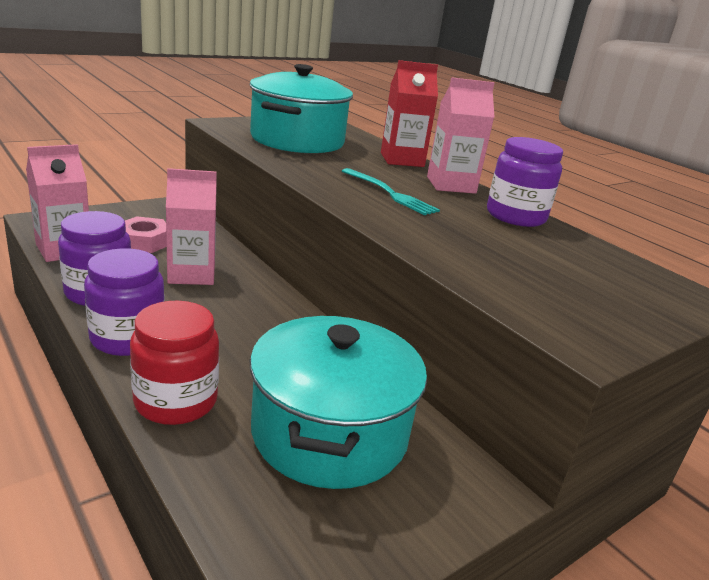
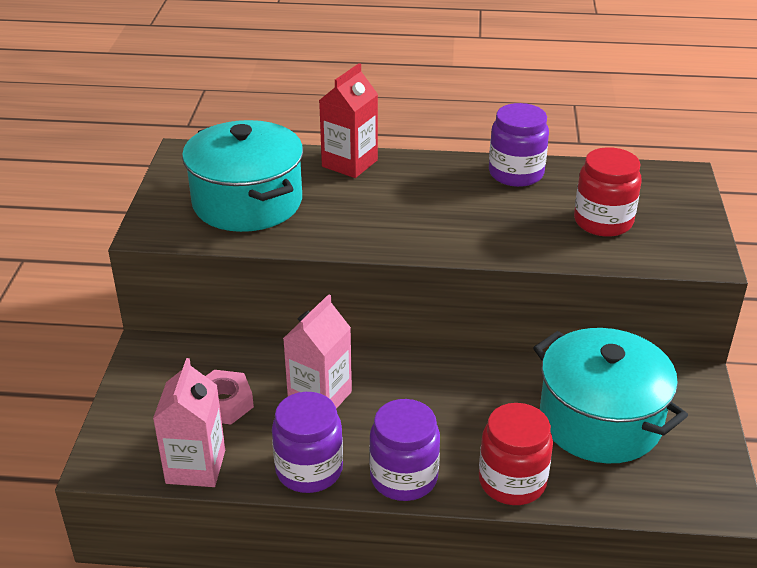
camera: 45 degrees left, 10 degrees up
(390, 193) = (427, 214): turquoise fork -> none
(451, 185) = (430, 169): pink carton -> none
(529, 268) = (603, 222): none -> red jar

